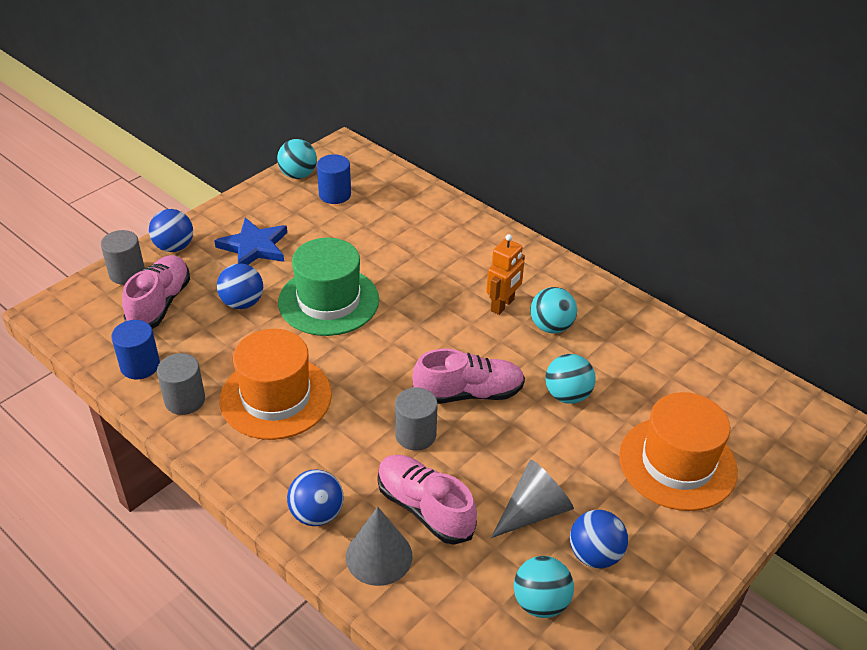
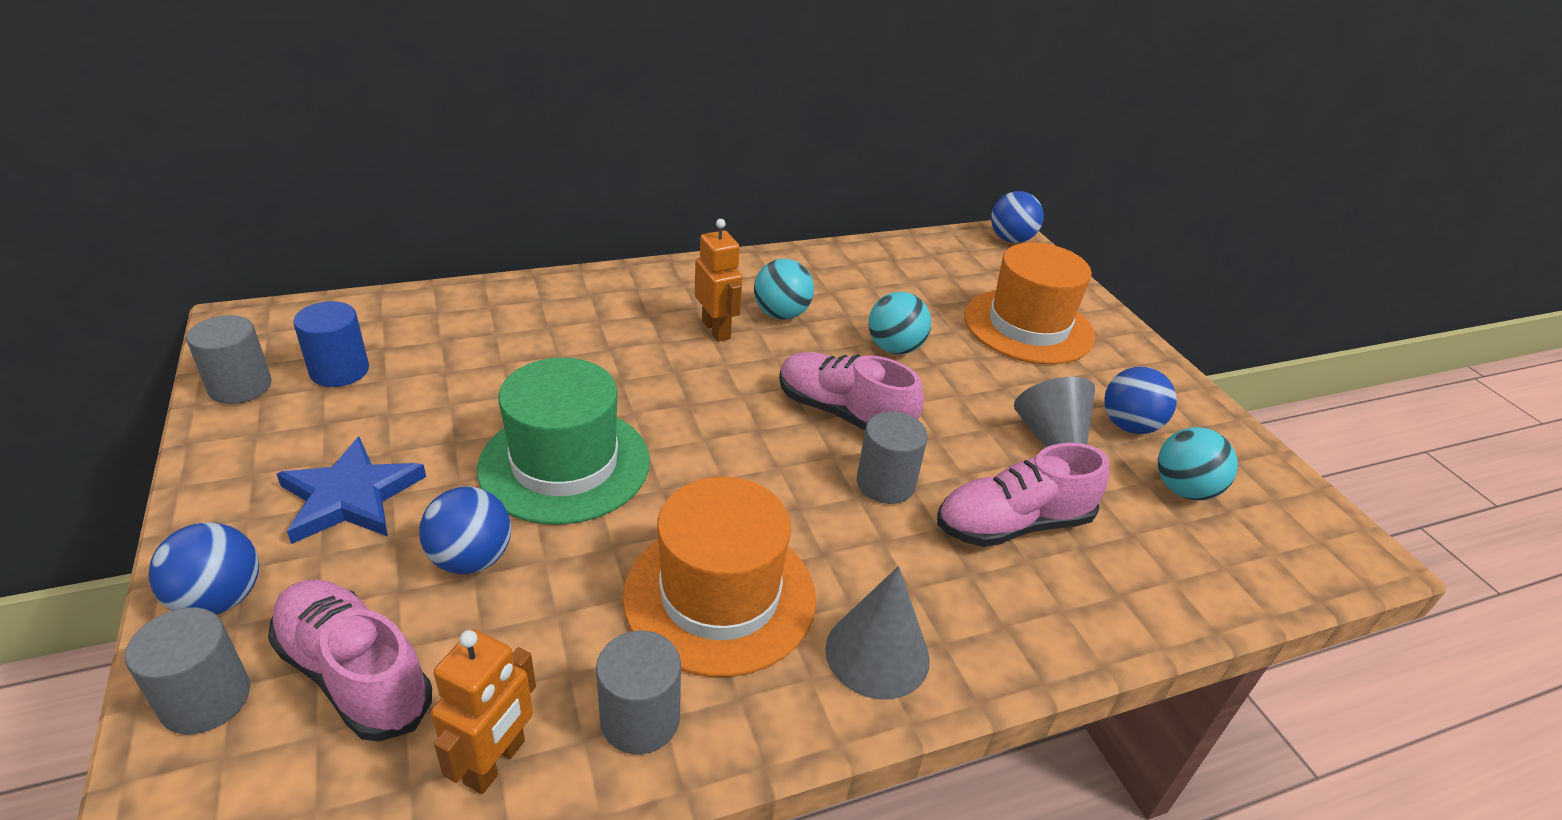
camera: 65 degrees left, 5 degrees down
(140, 366) = (495, 762): blue cylinder -> orange robot
(298, 175) = (240, 387): turquoise ball -> grey cylinder
(317, 514) = (978, 634): blue ball -> blue ball (1011, 239)
(379, 556) = (1076, 598): grey cone -> grey cone (877, 653)
(468, 393) = (843, 413): pink shoe -> pink shoe turned 75 degrees counterclockwise

